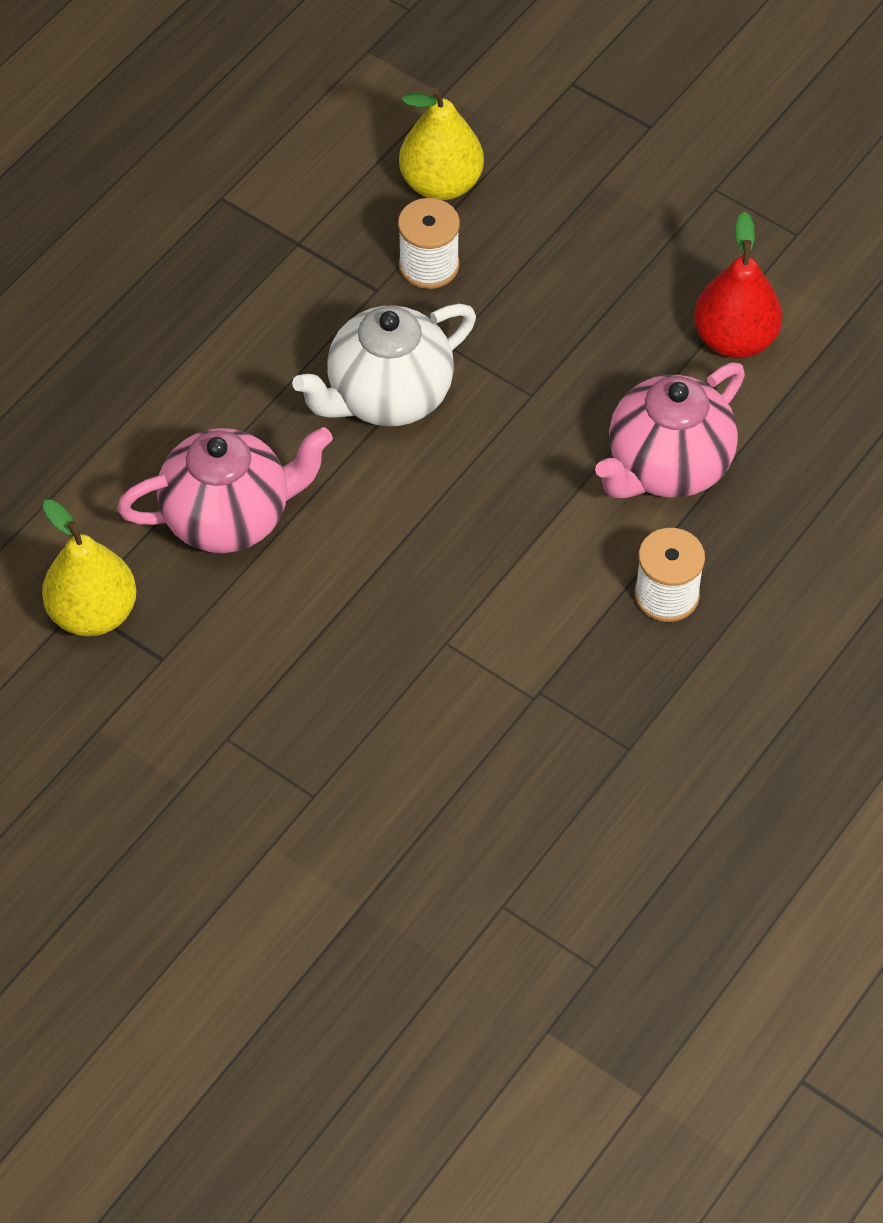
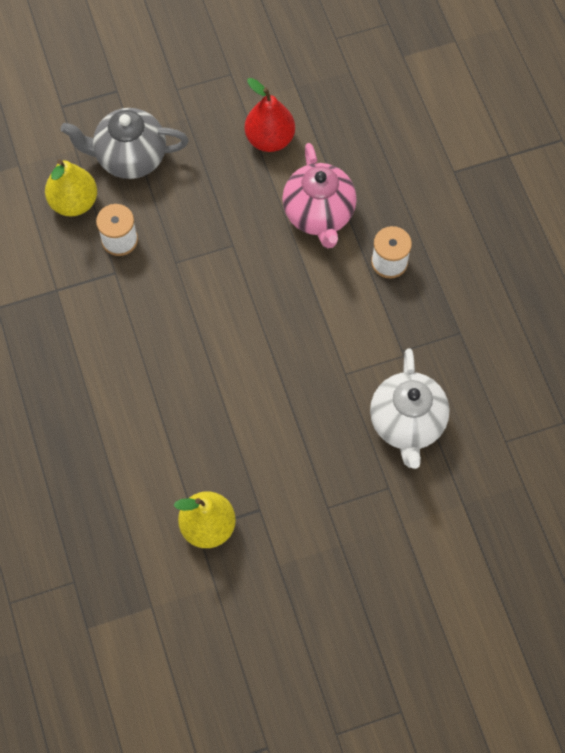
camera: 55 degrees left, 10 degrees up
(229, 517) = (199, 426): pink teapot -> none
(387, 396) = (183, 308): white teapot -> white teapot (407, 423)
(561, 202) = (130, 158): none -> grey teapot

